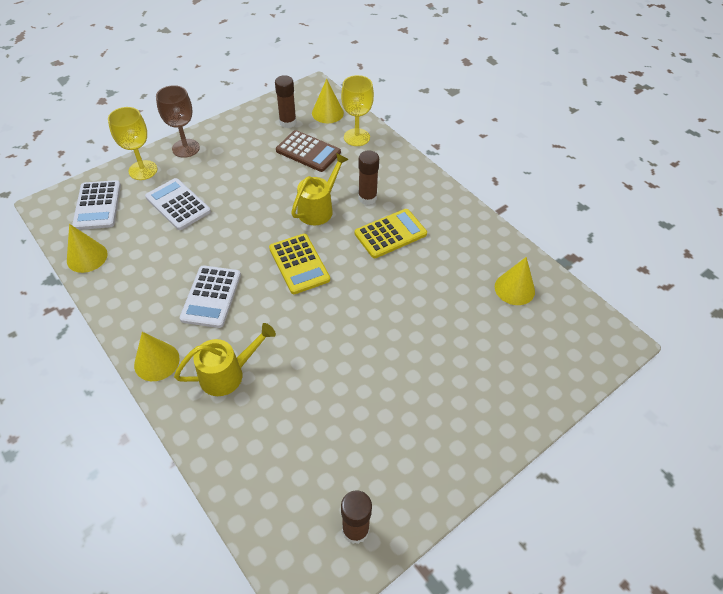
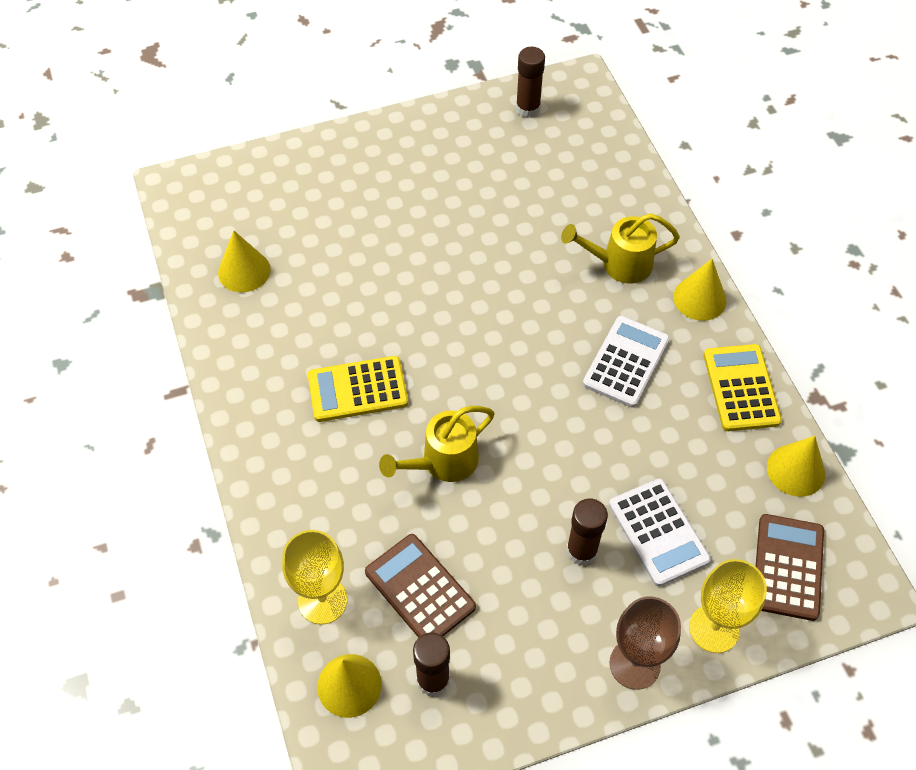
camera: 160 degrees left, 5 degrees up
(97, 205) = (787, 567): white calculator -> brown calculator
(299, 264) = (500, 377): yellow calculator -> yellow calculator (741, 388)
(367, 198) = (362, 461): brown glue stick -> brown glue stick (581, 551)

